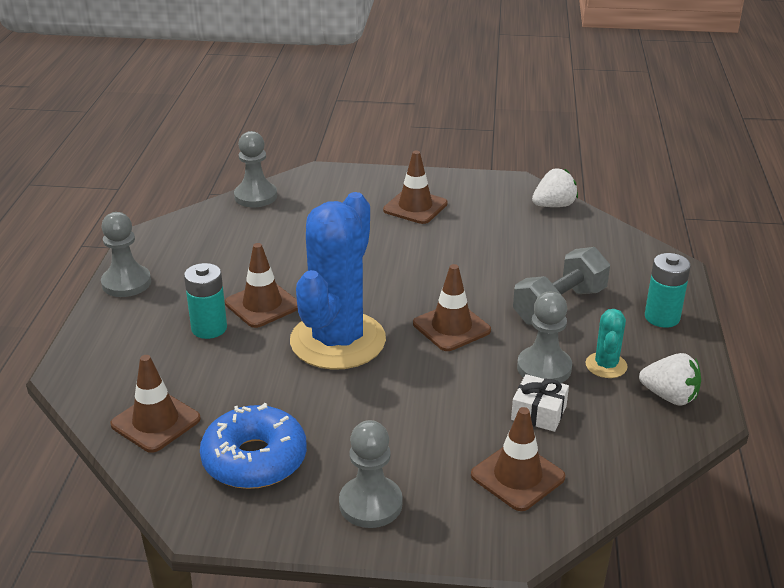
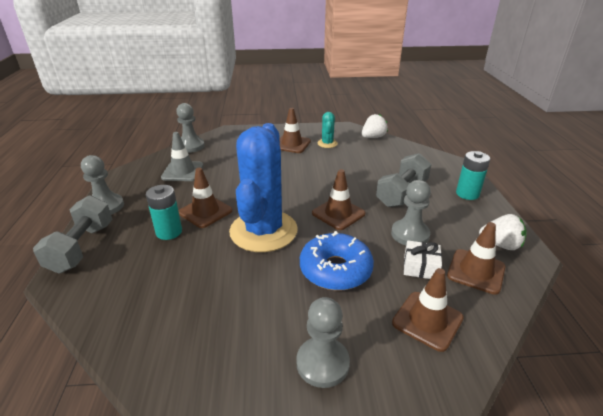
camera: 10 degrees left, 0 degrees up
(95, 337) = (82, 247): none -> grey dumbbell
(156, 422) = (132, 311): brown traffic cone -> brown traffic cone (476, 271)
(238, 239) = (182, 171): none -> grey traffic cone
(254, 459) = (218, 335): blue donut -> blue donut (335, 270)
(606, 365) = (449, 228): turquoise cactus -> turquoise cactus (327, 143)

